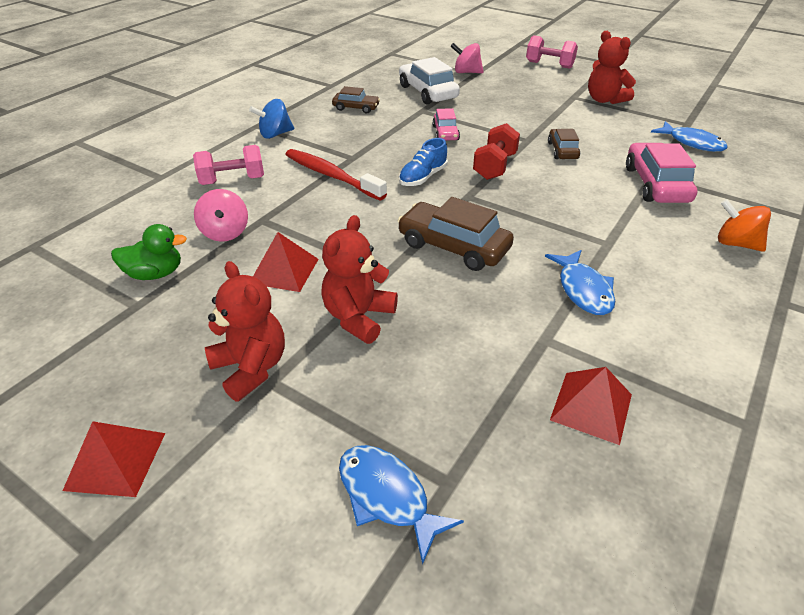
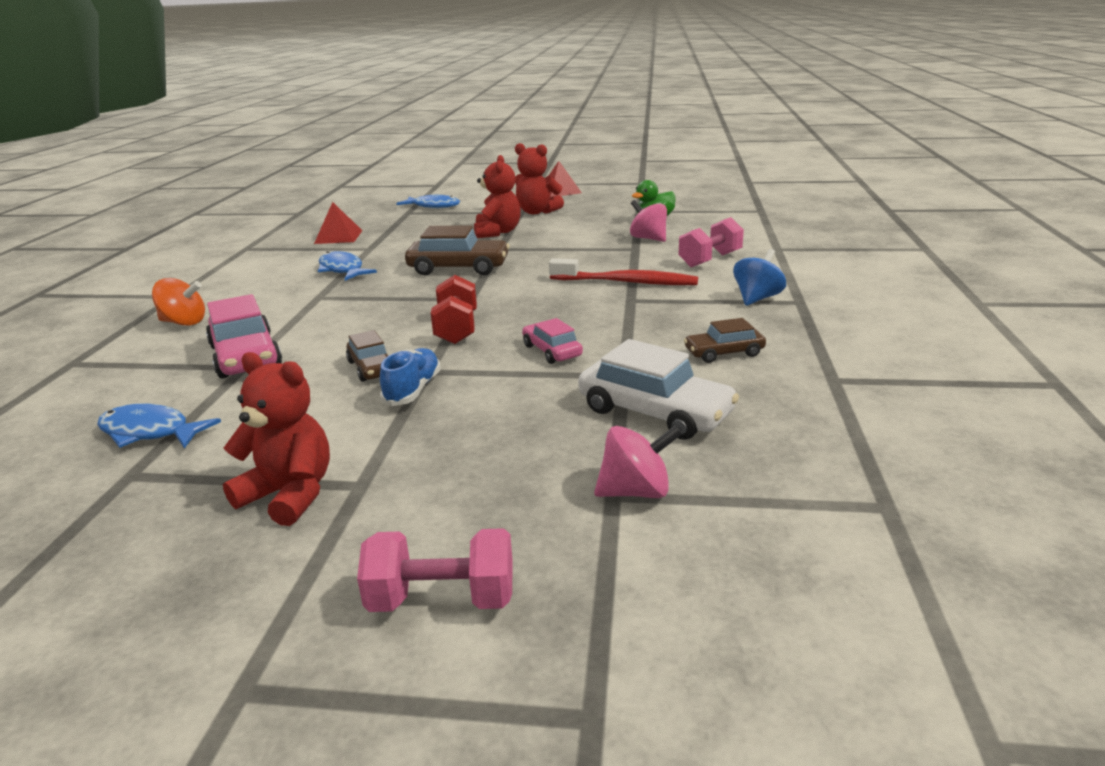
camera: 155 degrees right, 15 degrees down
(284, 271) = (573, 235): red pyramid -> none
(423, 177) = (531, 301): blue shoe -> blue shoe (413, 390)

